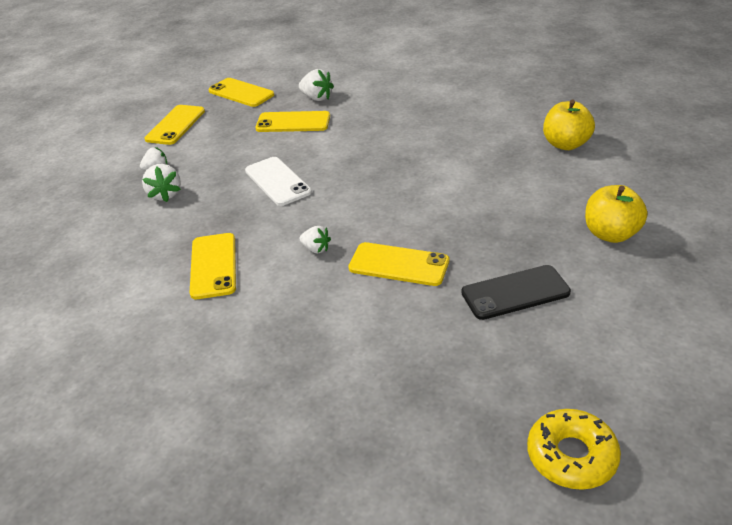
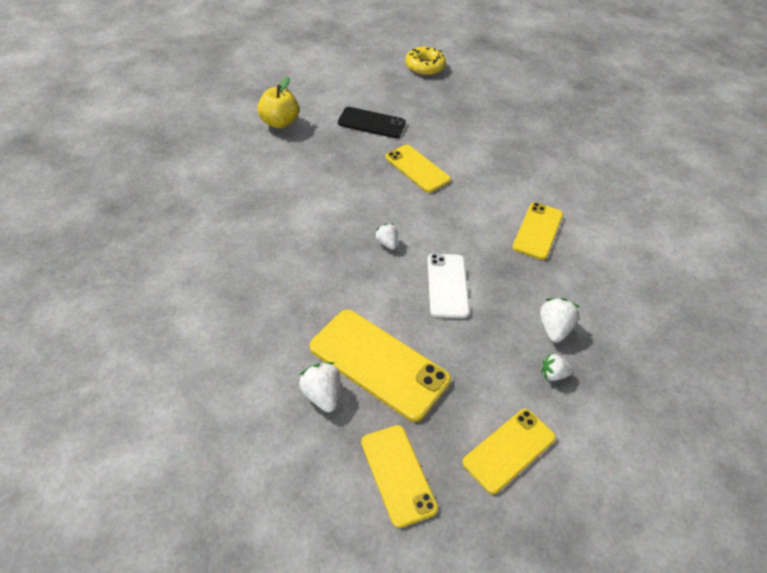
camera: 155 degrees left, 10 degrees up
(293, 122) = (379, 364): yellow phone -> yellow phone, size x1.55
(316, 249) = (460, 206): white strawberry -> white strawberry (387, 243)
(565, 144) = (200, 190): yellow apple -> none

